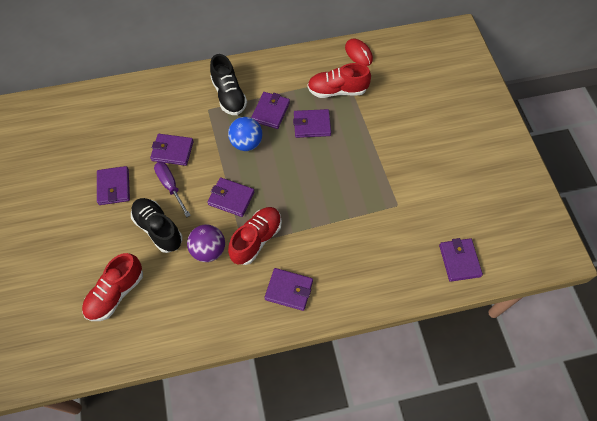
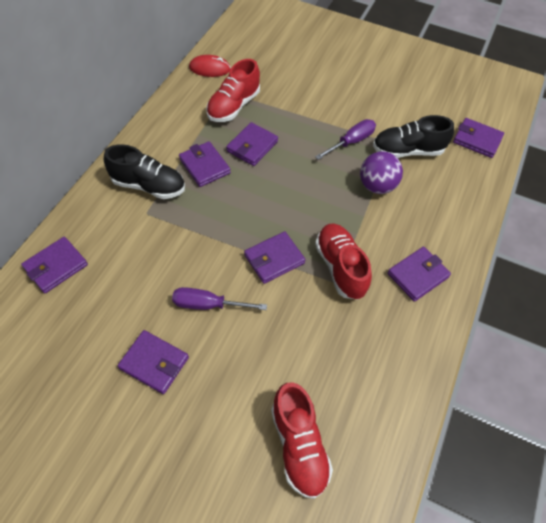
camera: 55 degrees left, 5 degrees down
(158, 229) = (252, 349): black shoe -> black shoe (407, 151)
(172, 151) = (165, 276): purple wallet -> purple wallet (56, 266)
(208, 250) = (318, 316): purple ball -> purple ball (377, 186)
(246, 143) = (221, 207): blue ball -> none
(373, 179) = (351, 142): none -> purple screwdriver

